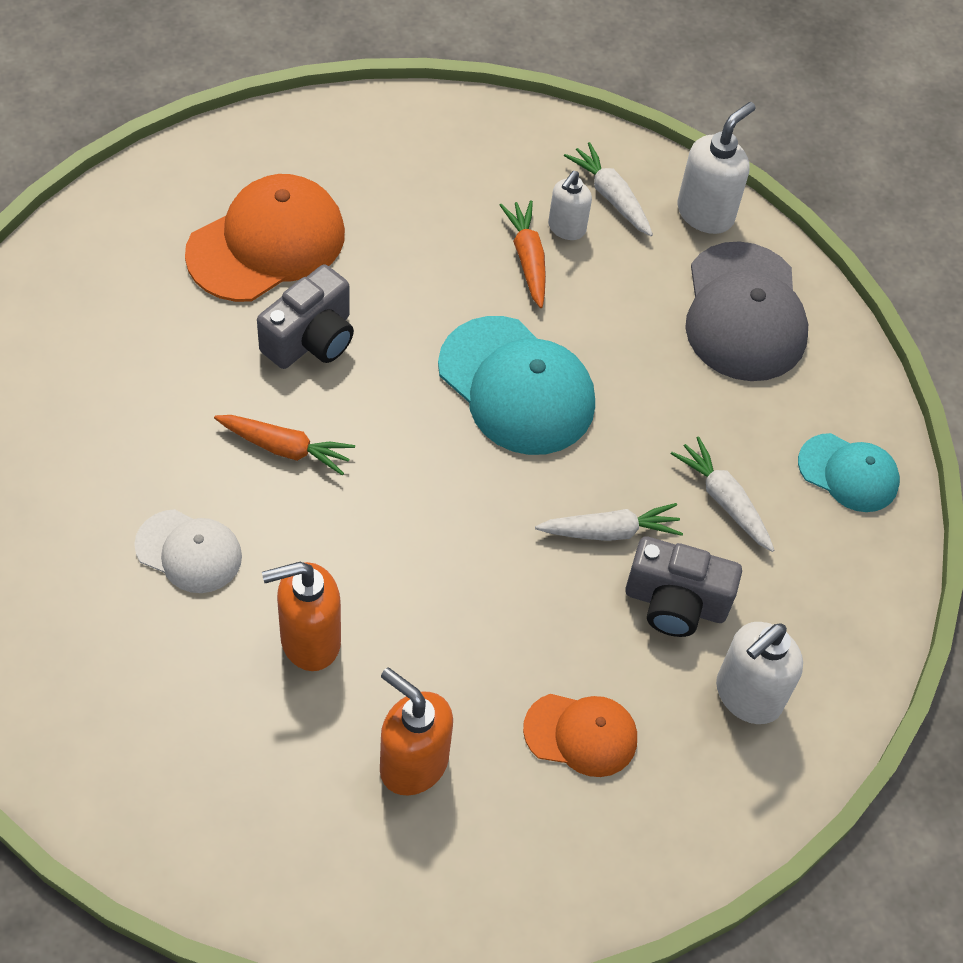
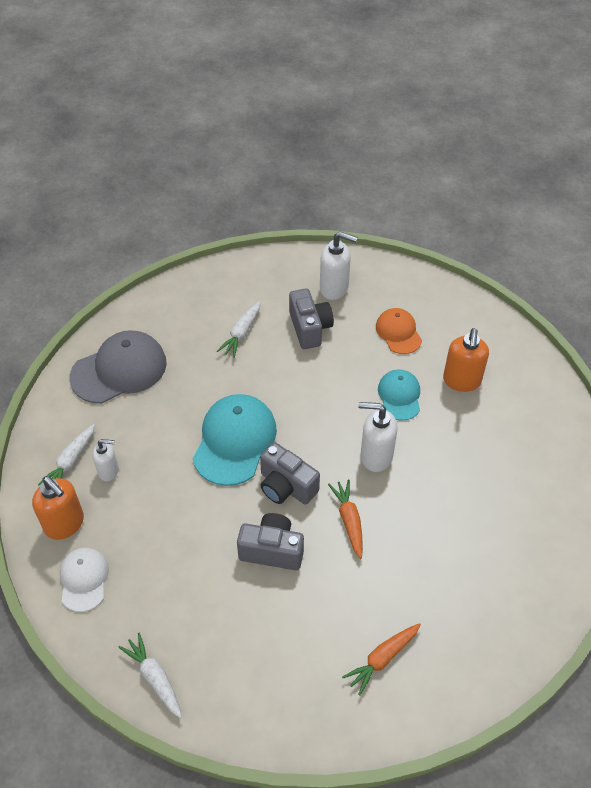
camera: 115 degrees left, 5 degrees down
(189, 551) = (439, 526): white cap -> white cap (84, 579)
(267, 243) = (219, 616): orange cap -> none
(309, 640) = (441, 449): orange soap dispenser -> orange soap dispenser (65, 524)
(395, 406) = (286, 486): none -> grey camera
(527, 259) = (144, 478): orange carrot -> orange carrot (382, 658)
(609, 531) = (291, 366): white carrot -> white carrot (155, 678)
(705, 213) = (57, 413): white soap dispenser -> white soap dispenser (375, 456)
(848, 473) = (192, 297): turquoise cap -> turquoise cap (399, 396)

